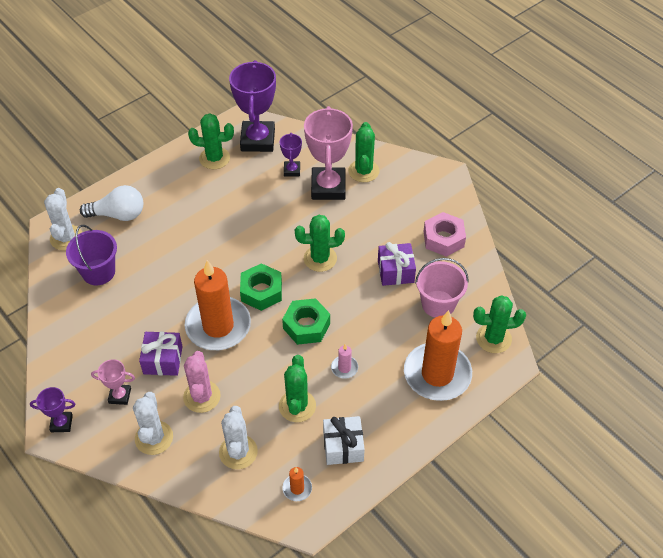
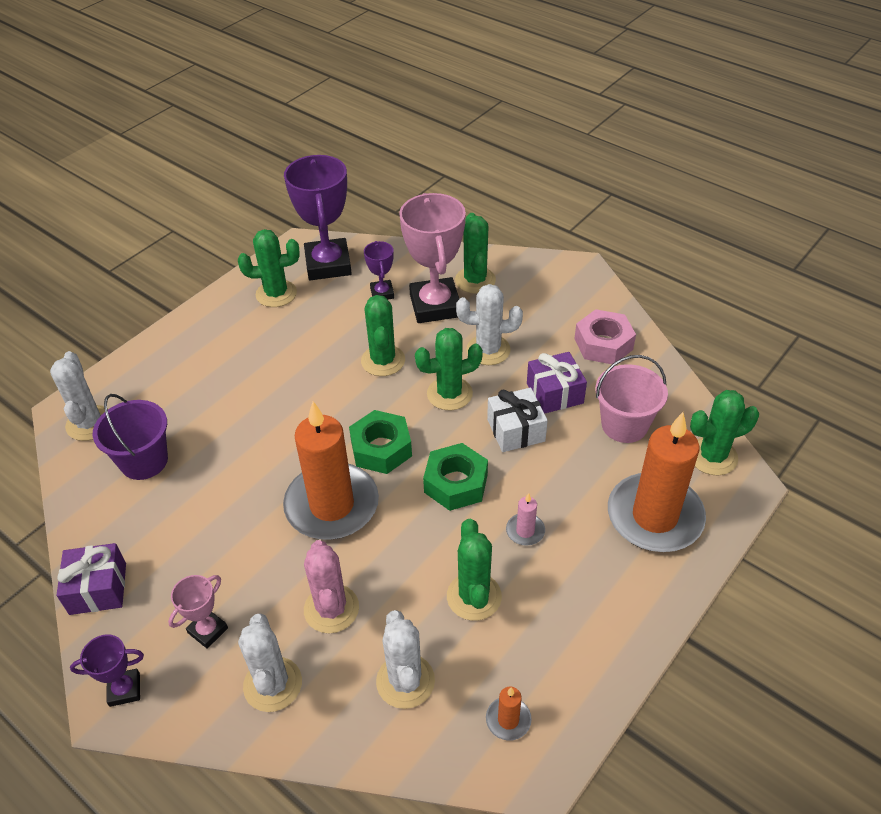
camera: 10 degrees left, 5 degrees down
(118, 214) = (159, 382): white light bulb -> none
(120, 396) = (208, 630): pink trophy -> pink trophy turned 45 degrees counterclockwise
(163, 360) = (262, 566): purple gift -> purple gift (98, 588)
(279, 225) = (383, 361): none -> green cactus
(343, 446) = (557, 643): white gift -> white gift (516, 430)
(357, 229) = (488, 350): none -> white cactus

